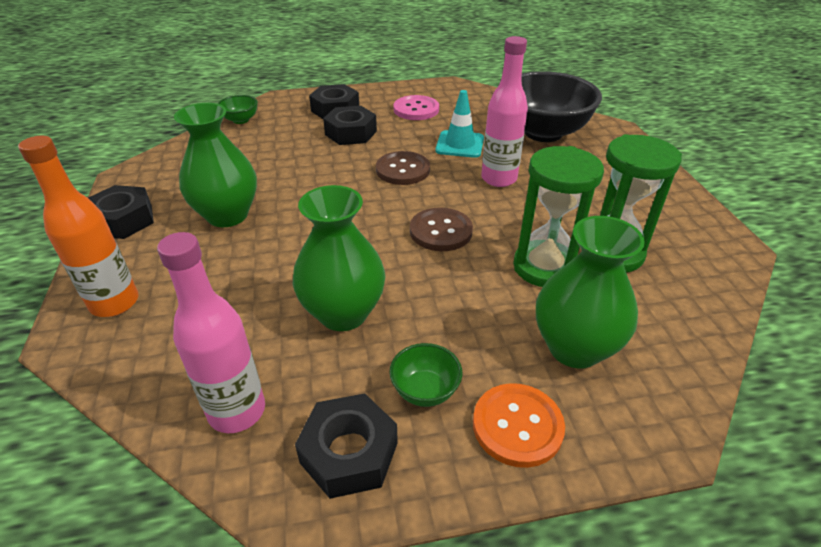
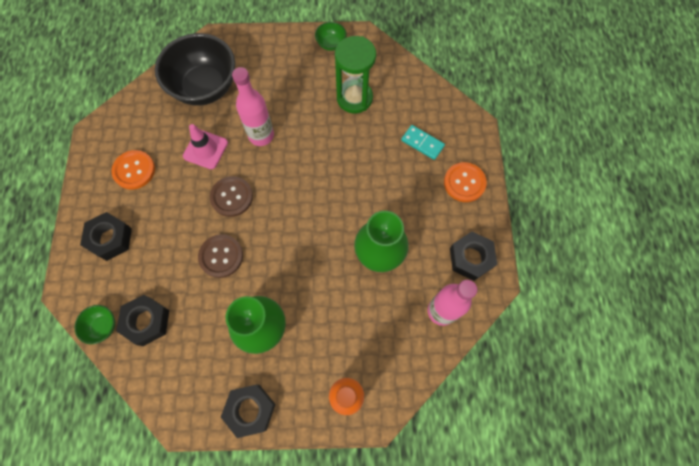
camera: 80 degrees left, 30 degrees up
(351, 133) = (160, 229): black nut -> black nut (146, 321)
(416, 109) = (134, 170): pink button -> orange button
(425, 390) = (440, 219): green bowl -> green bowl (331, 44)
(441, 231) = (313, 186): brown button -> brown button (221, 256)
(460, 144) = (205, 149): turquoise traffic cone -> pink traffic cone
(544, 267) = (359, 137): green hourglass -> none
(574, 348) = (422, 143): green vase -> turquoise domino

